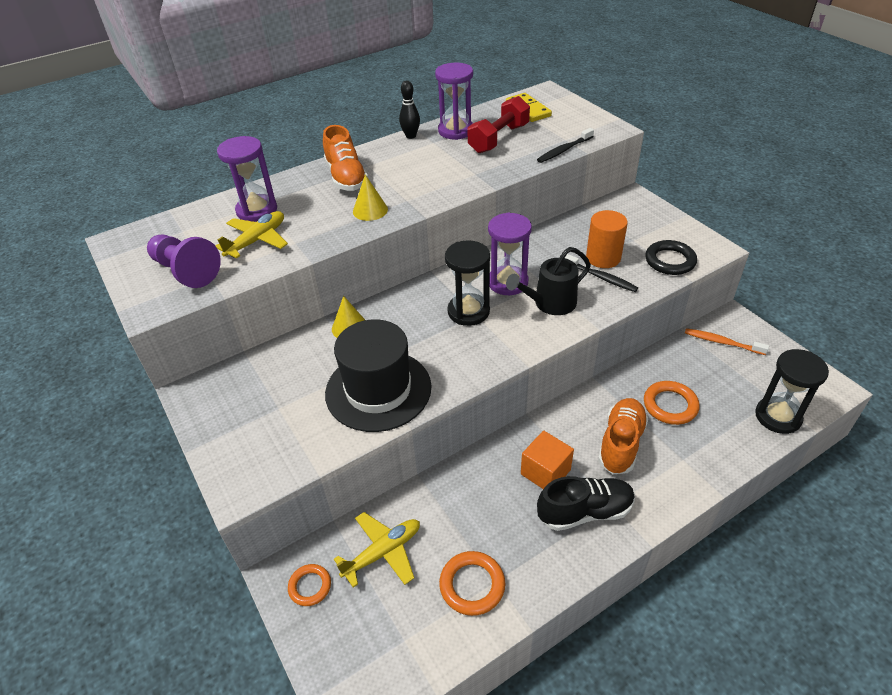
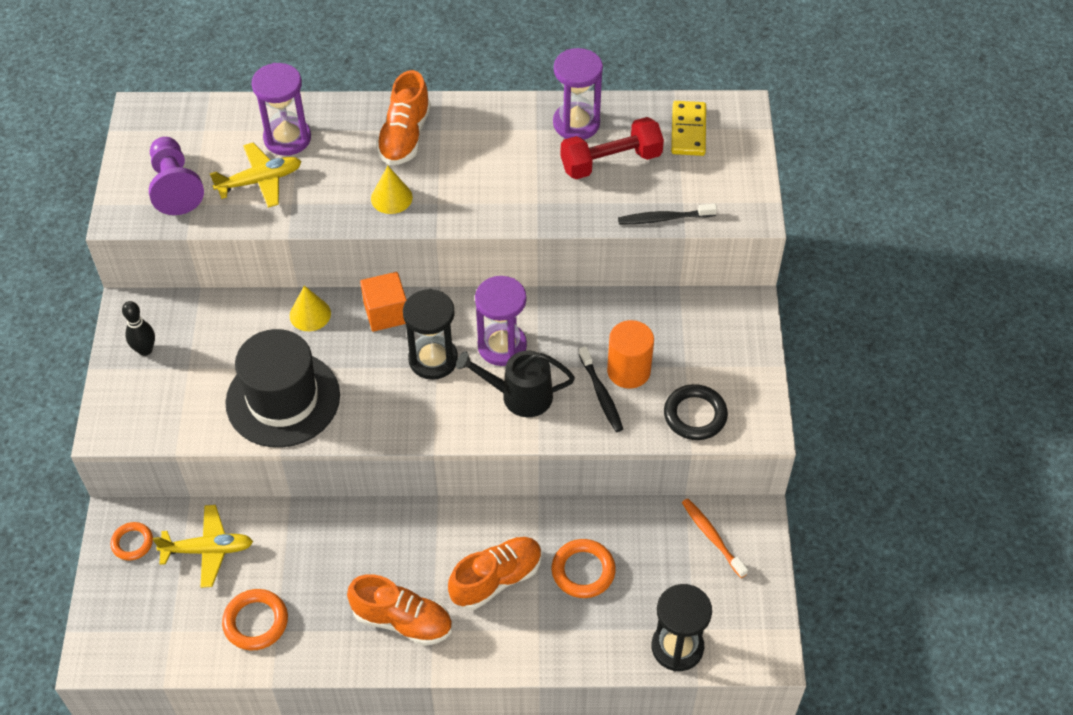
camera: 30 degrees right, 10 degrees up
(411, 136) = (521, 106): black bowling pin -> black bowling pin (145, 350)
(545, 472) = (402, 563): orange cube -> orange cube (386, 313)
(585, 512) = (402, 620): black shoe -> orange shoe

